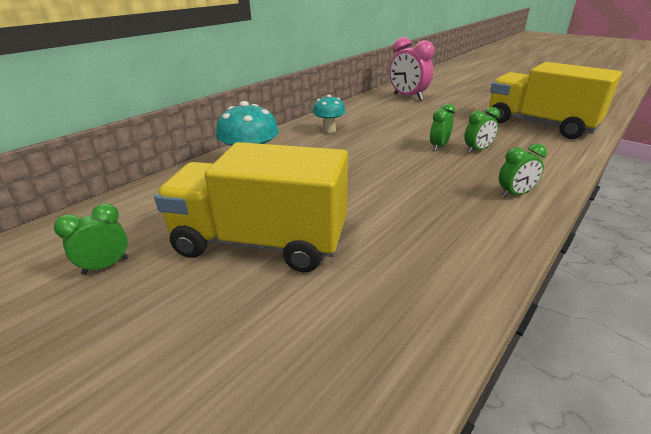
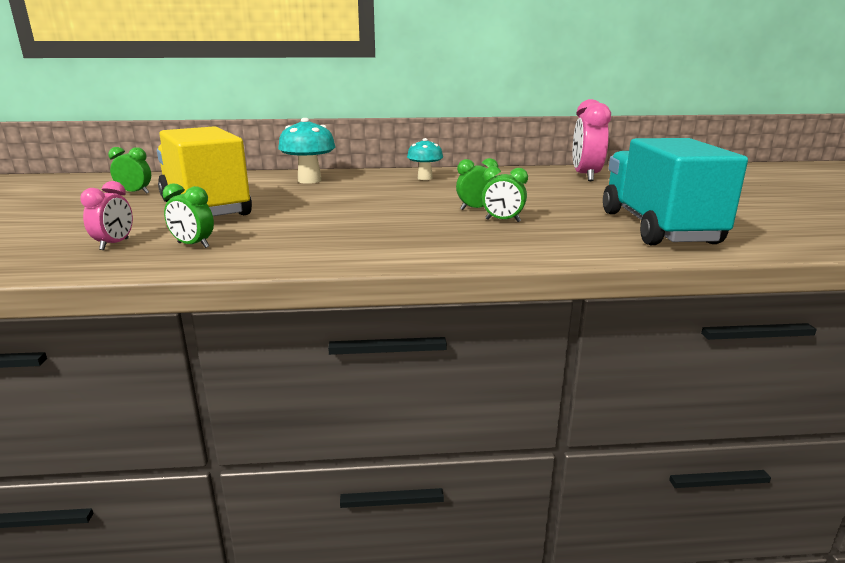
camera: 45 degrees right, 10 degrees down
(324, 343) = (114, 244): none -> pink clock
(514, 194) = (424, 248): green clock -> green clock (193, 245)
(539, 125) = (657, 228): yellow truck -> turquoise truck

